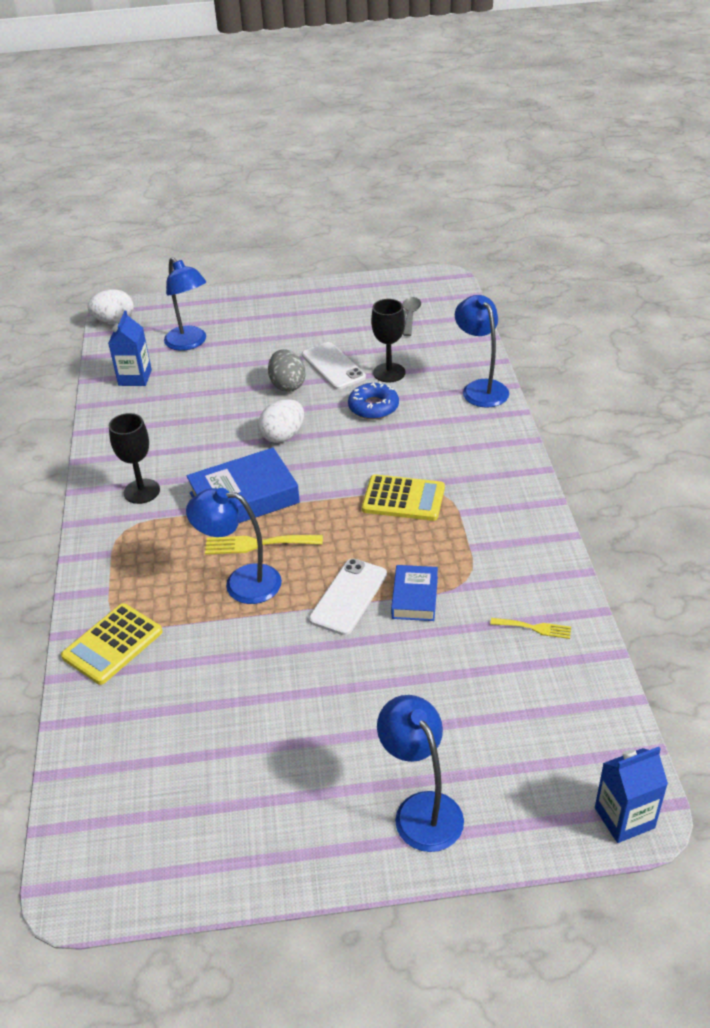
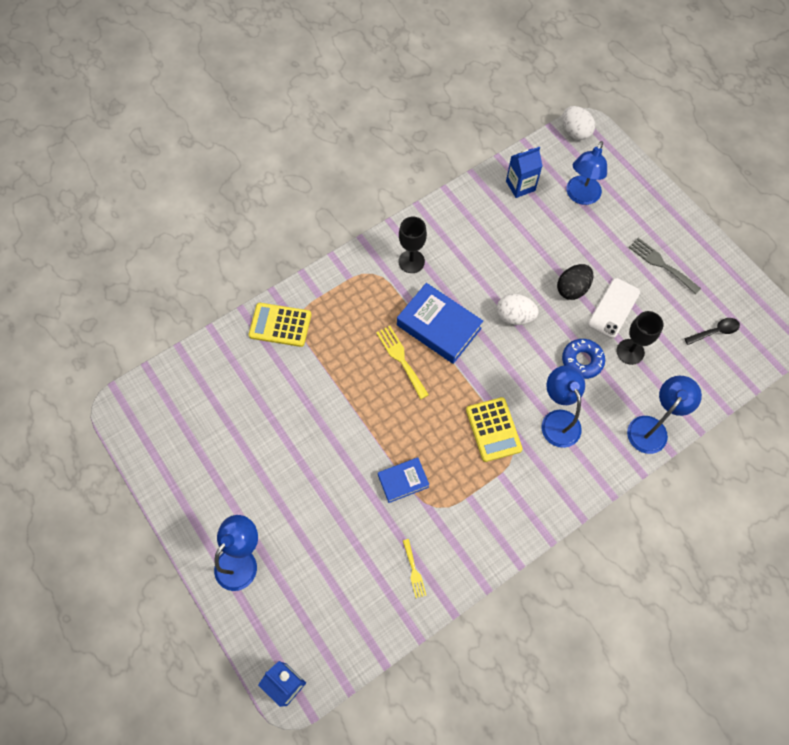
camera: 60 degrees right, 25 degrees up
(241, 583) = (363, 368): blue lamp -> blue lamp (557, 420)
(287, 385) = (572, 289): grey egg -> black egg
(313, 321) = (661, 264): none -> grey fork
(349, 597) = (383, 439): white phone -> none
(410, 316) = (715, 332): grey spoon -> black spoon

